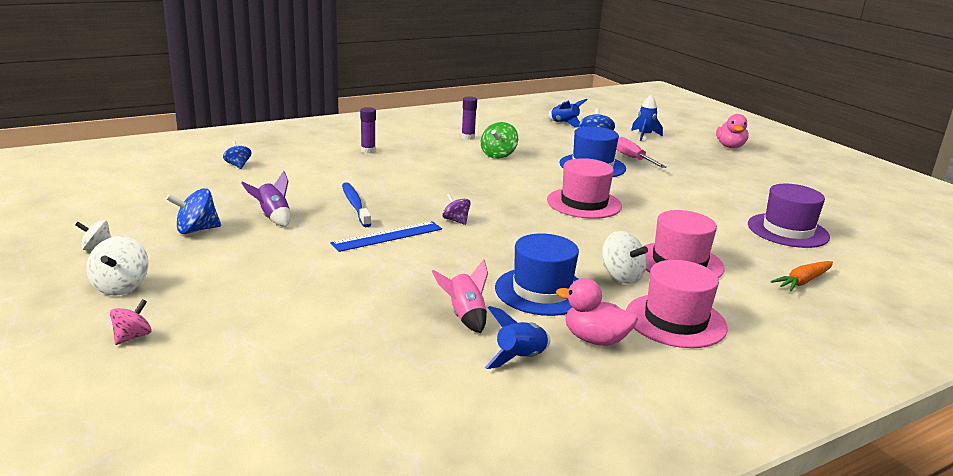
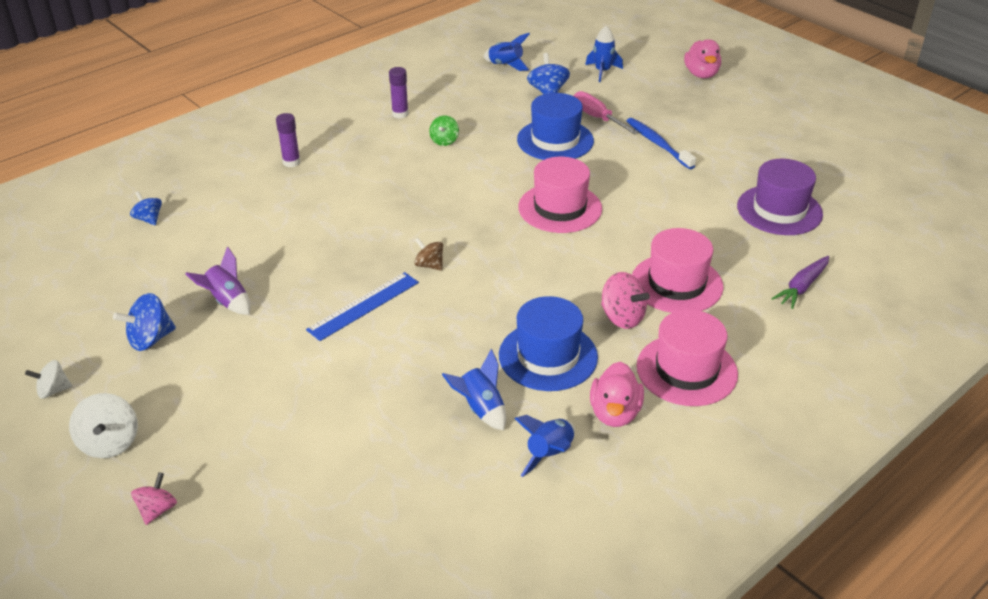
camera: 10 degrees left, 15 degrees up
(355, 205) = (311, 262): blue toothbrush -> blue toothbrush (658, 144)
(456, 220) = (429, 265): purple spinning top -> brown spinning top
(464, 316) = (480, 408): pink rocket -> blue rocket
(498, 155) = (444, 141): green spinning top -> green spinning top, size x0.66
(595, 339) = (615, 413): pink duck -> pink duck turned 90 degrees counterclockwise
(621, 276) = (622, 317): white spinning top -> pink spinning top
(803, 281) = (802, 287): orange carrot -> purple carrot

